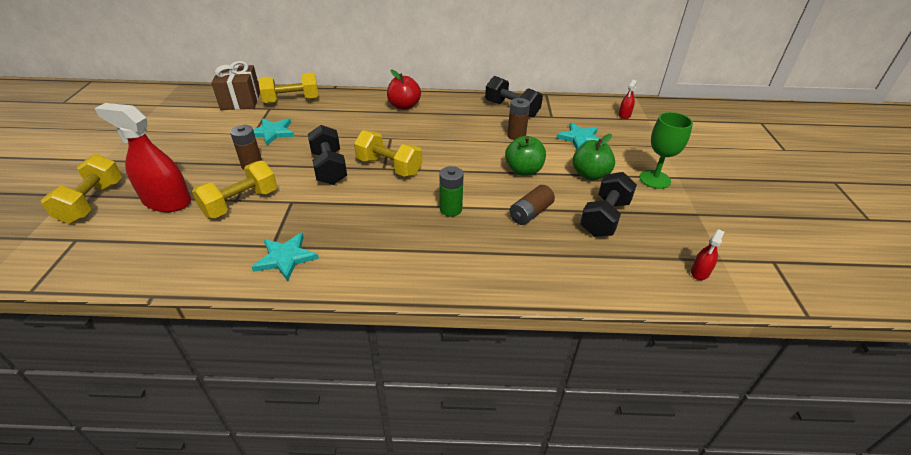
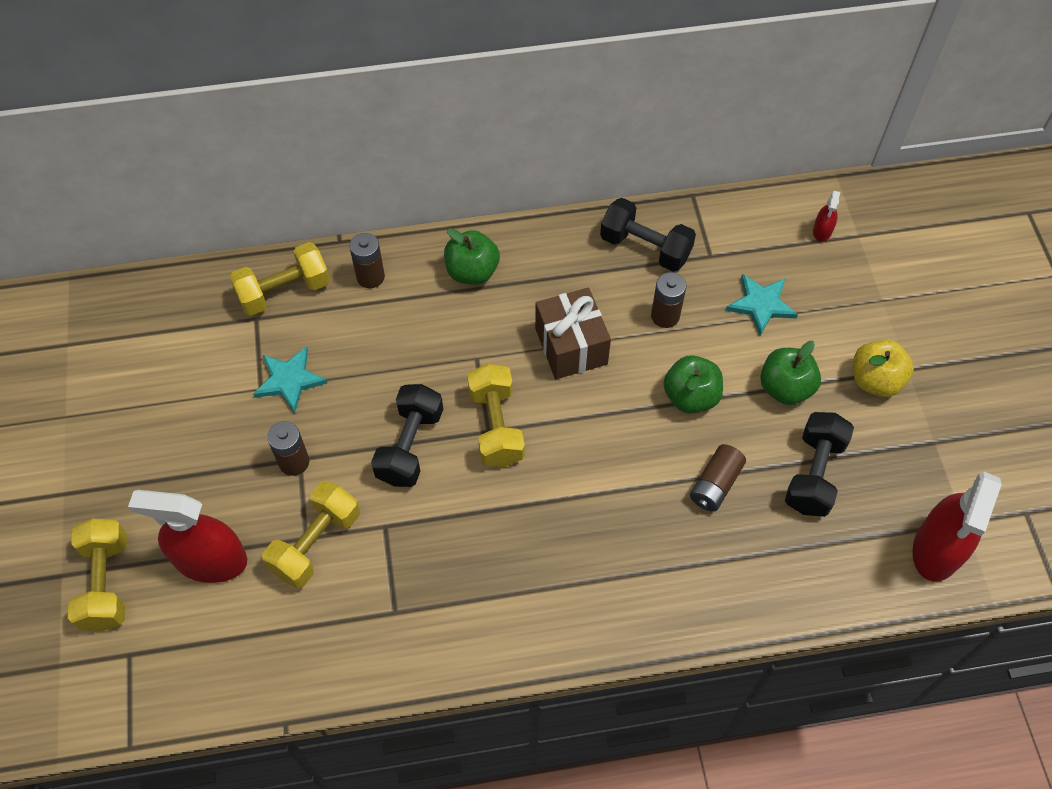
camera: 10 degrees left, 20 degrees up
(241, 100) = (199, 306): brown gift -> brown gift (571, 346)
(285, 258) = (421, 629): turquoise star -> none
(329, 168) = (410, 446): black dumbbell -> black dumbbell turned 45 degrees clockwise
(344, 101) = (370, 277): none -> brown battery
(389, 167) = (496, 426): yellow dumbbell -> yellow dumbbell turned 60 degrees clockwise
(404, 106) = (472, 272): red apple -> green apple
(450, 209) = (607, 498): green battery -> none
(654, 179) = (875, 380): green goblet -> yellow apple
(700, 272) = (937, 549): red spray bottle -> red spray bottle, size x2.20

